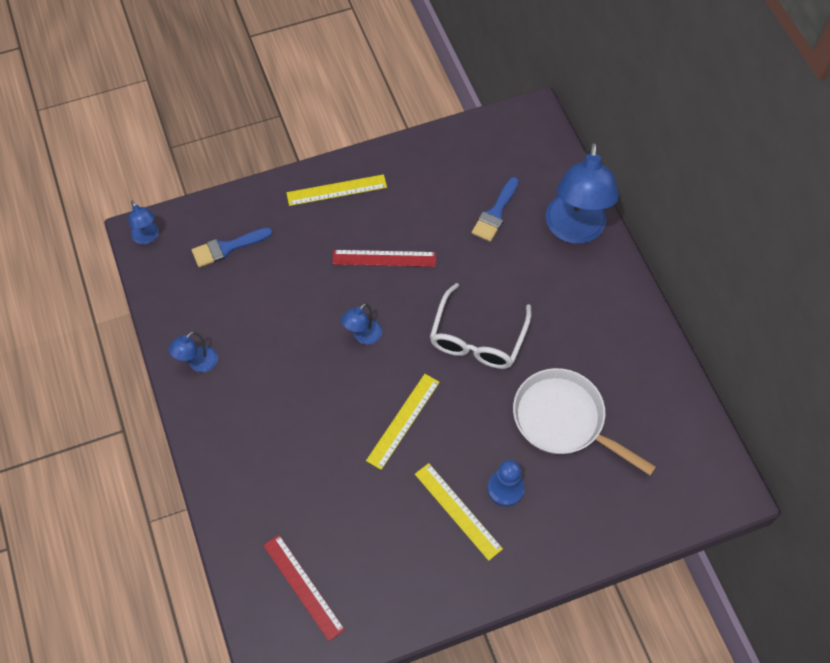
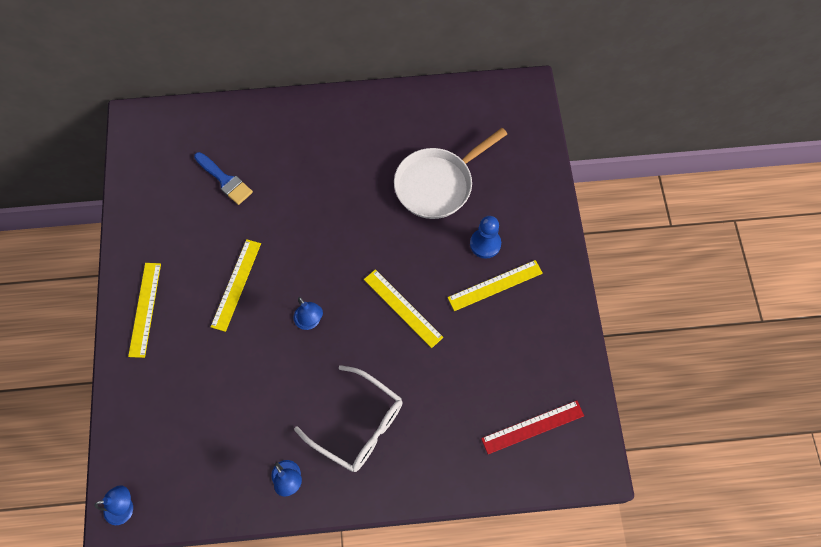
camera: 75 degrees left, 5 degrees up
(227, 248) = (169, 427): blue brush -> none
(384, 258) = (236, 284): red ruler -> yellow ruler
(477, 338) = (343, 228): white glasses -> white glasses (358, 425)
(575, 230) = (266, 124): blue lamp -> none

